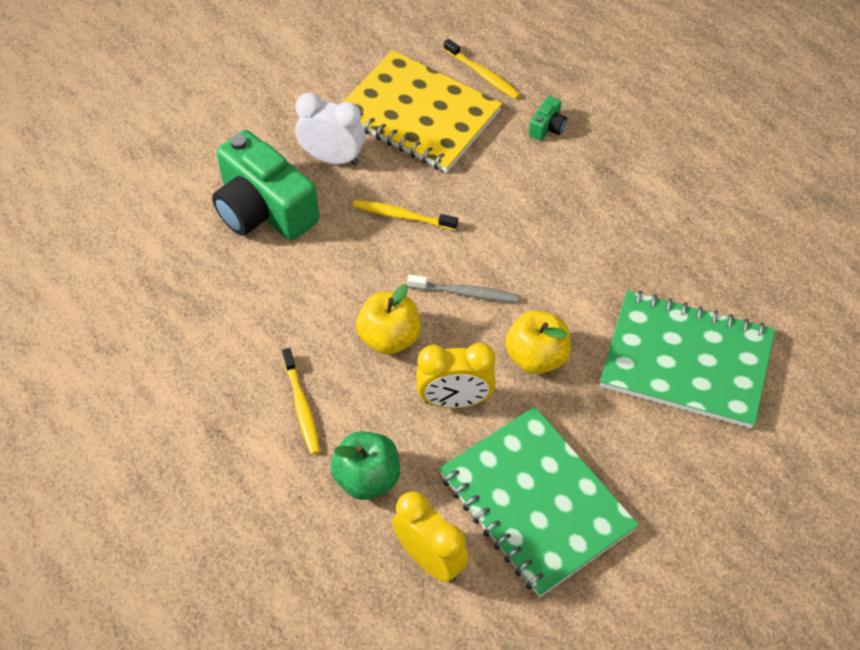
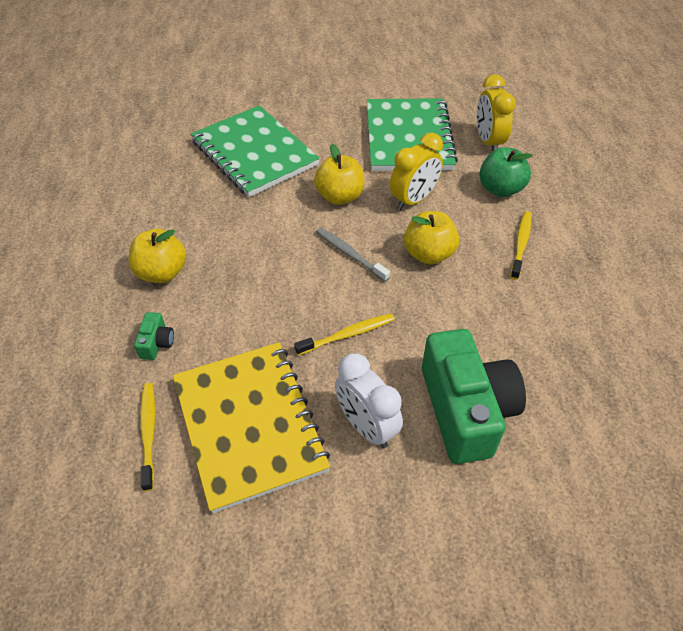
camera: 145 degrees left, 5 degrees down
(402, 216) = (348, 335): yellow toothbrush -> yellow toothbrush turned 75 degrees counterclockwise
(455, 400) = (413, 200): yellow clock -> yellow clock turned 105 degrees clockwise
(547, 127) = (157, 343): green camera -> green camera turned 120 degrees clockwise
(613, 179) = (162, 273): none -> yellow apple

